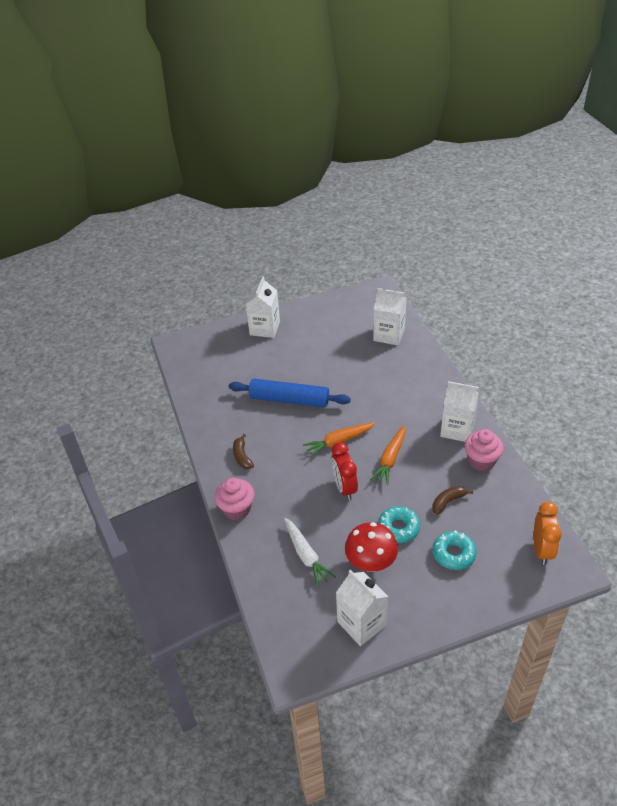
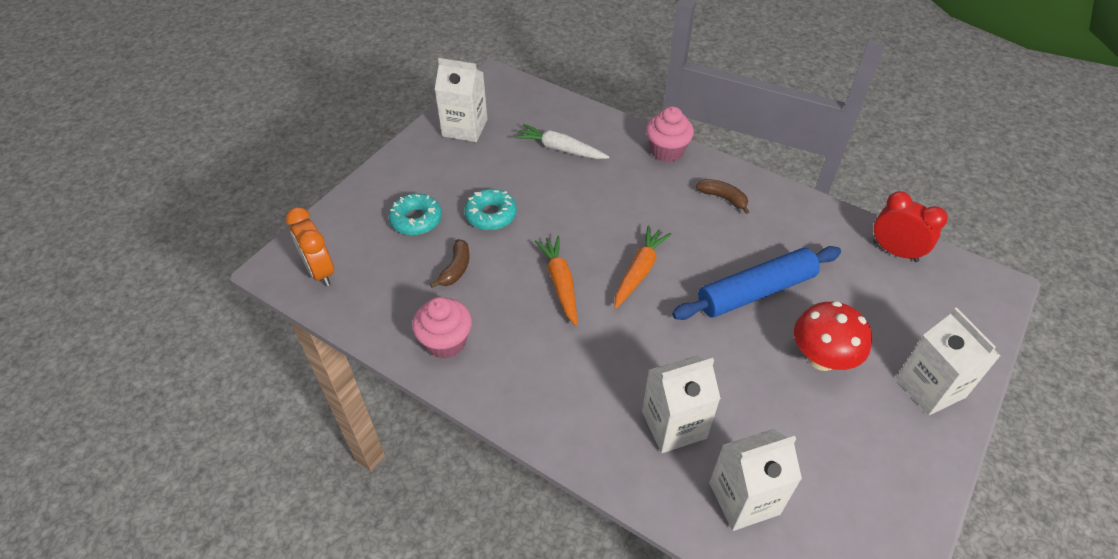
camera: 140 degrees right, 5 degrees up
(344, 488) = (582, 224): red clock -> red clock (895, 251)
(371, 563) = (494, 172): red mushroom -> red mushroom (821, 358)
(457, 429) = (506, 372): white carton -> white carton (674, 424)

